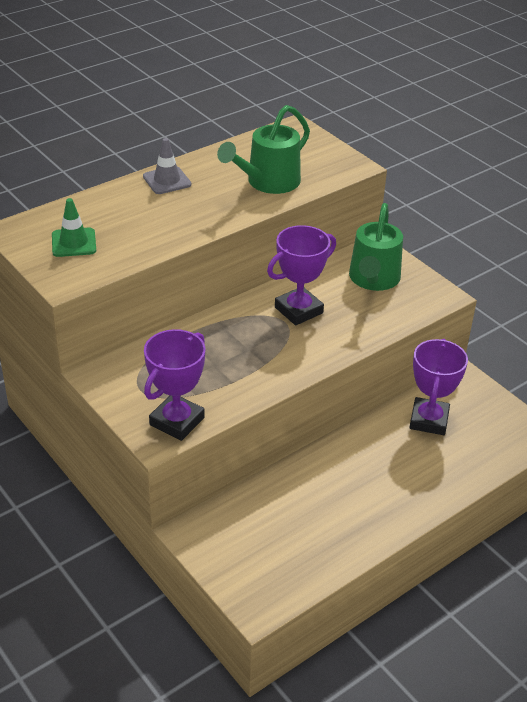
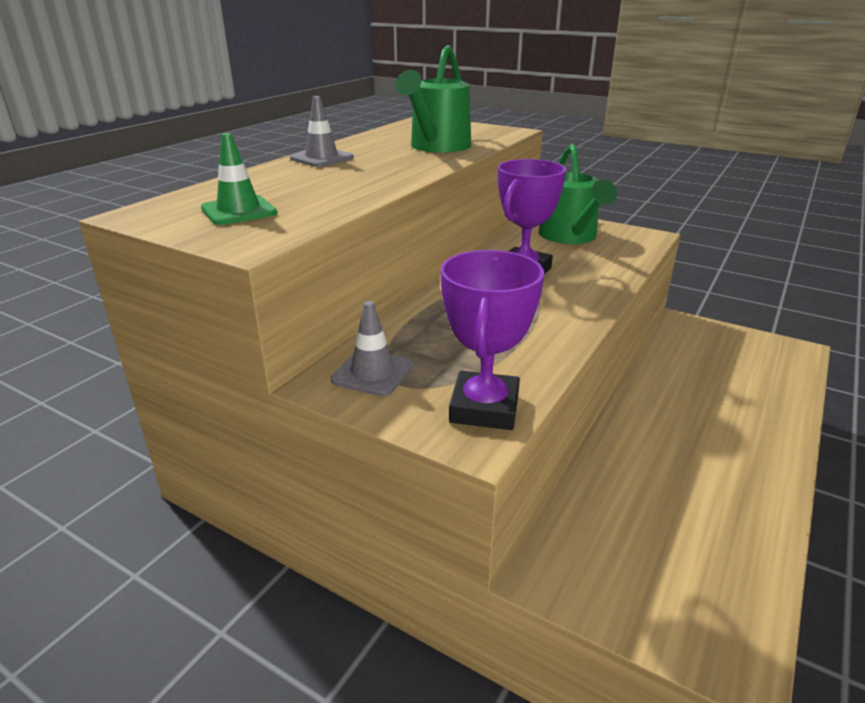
camera: 20 degrees left, 10 degrees down
(128, 376) = (372, 373): none -> grey traffic cone
(429, 420) = (692, 364): purple trophy -> none

